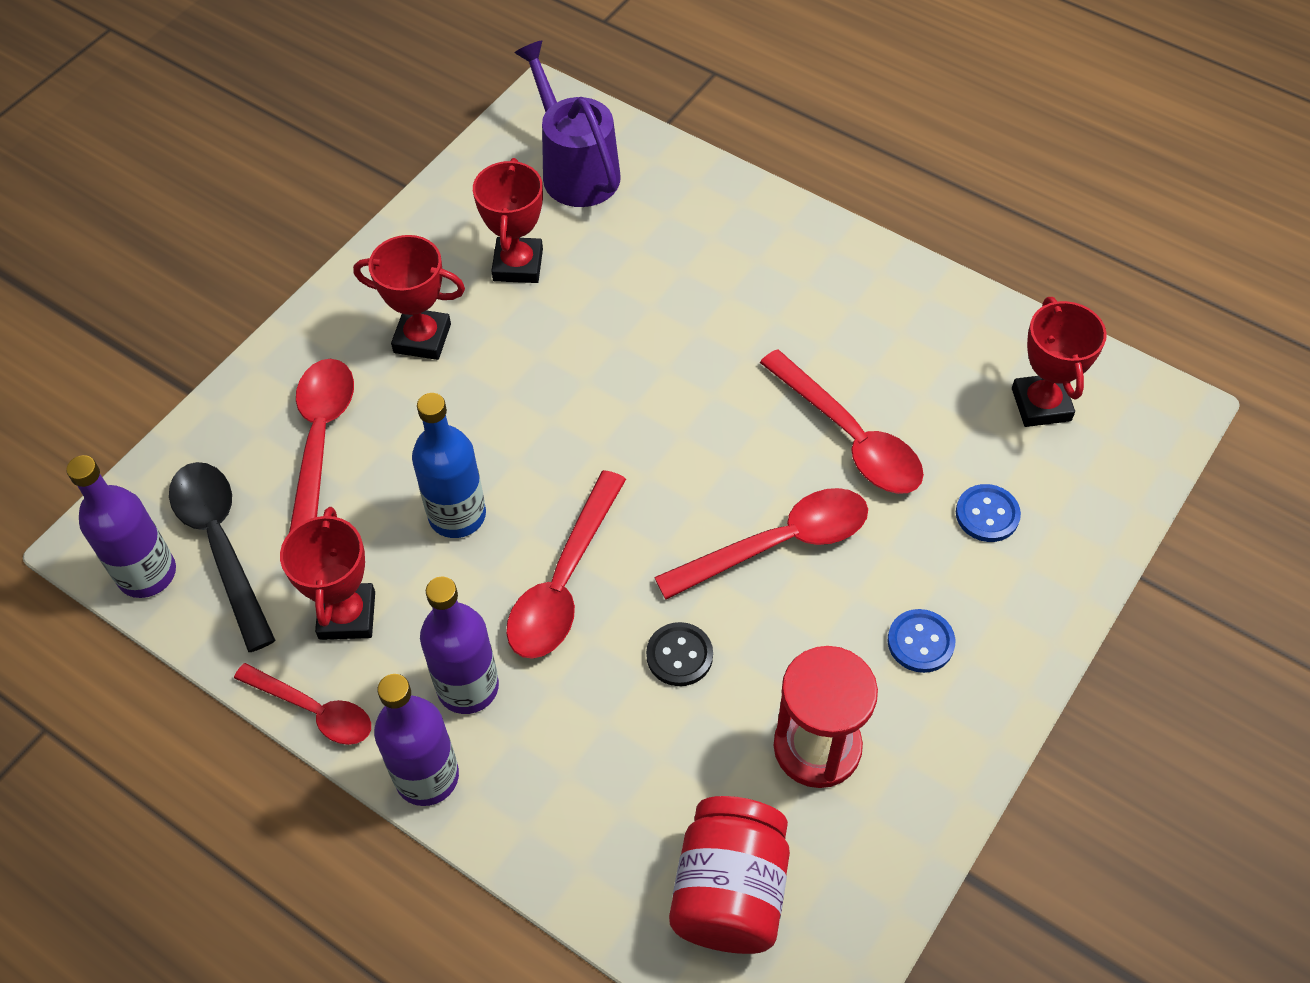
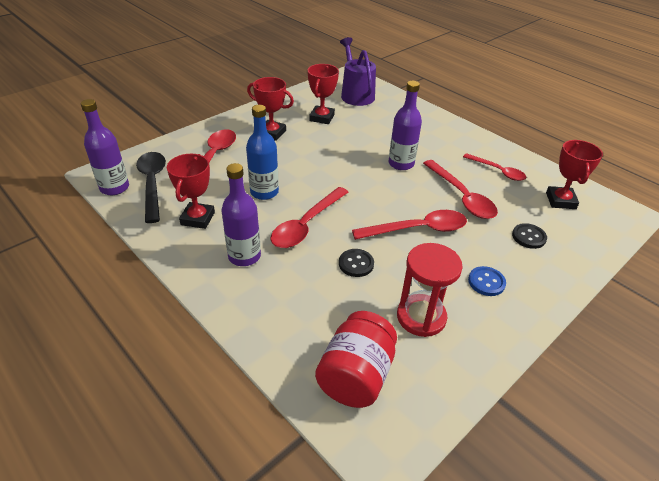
camera: 10 degrees right, 15 degrees down
(314, 710) = (165, 251): red spoon -> red spoon (497, 171)
(427, 777) = (209, 289): purple bottle -> purple bottle (401, 164)
(987, 514) = (528, 237): blue button -> black button

